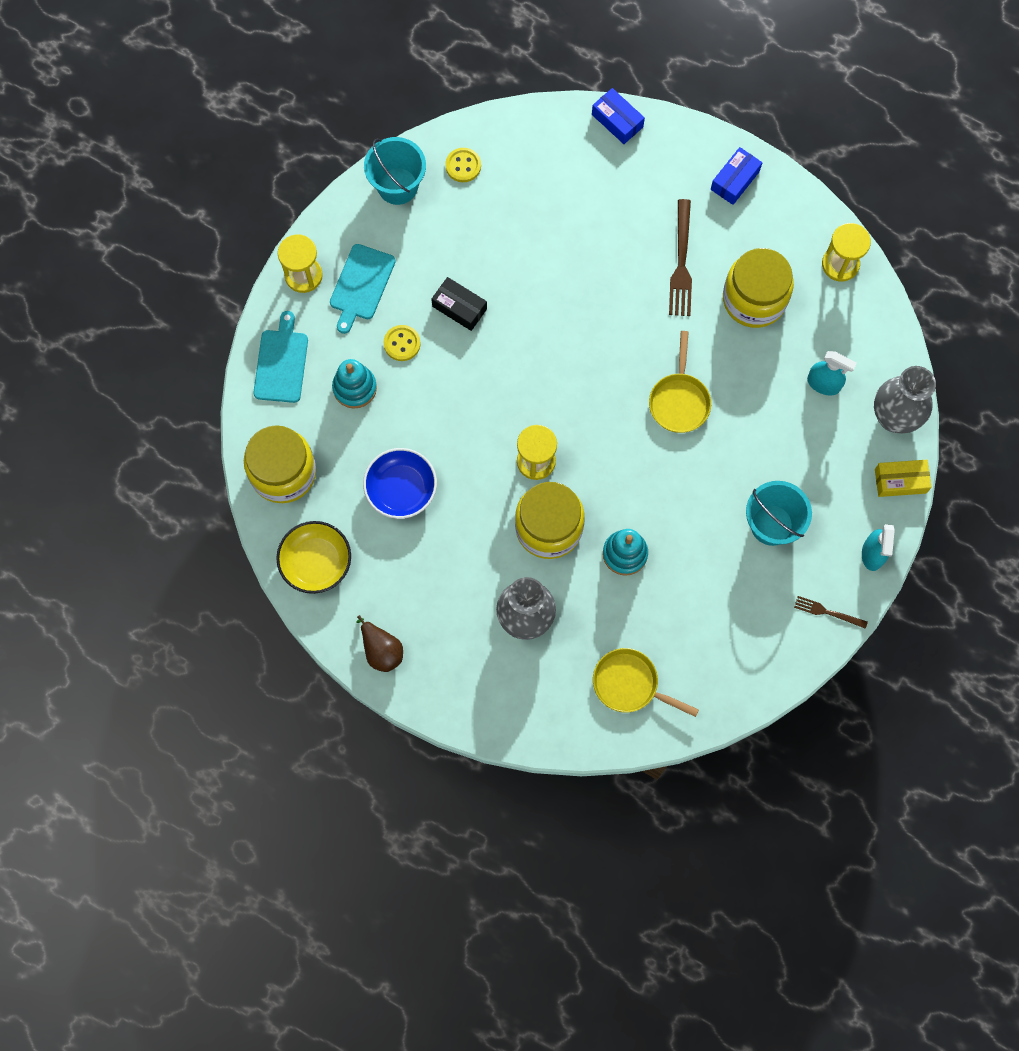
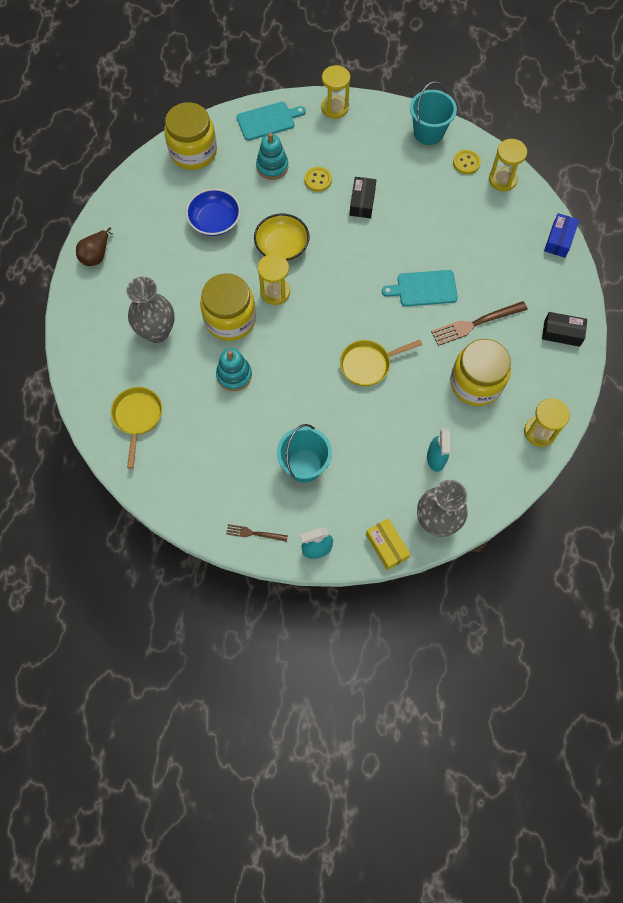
camera: 65 degrees right, 5 degrees down
(316, 562) = (141, 194): yellow bowl -> yellow bowl (282, 246)
(361, 285) = (346, 141): turquoise cutting board -> turquoise cutting board (424, 289)
(507, 138) = (502, 180): none -> yellow hourglass
(735, 180) = (562, 333): blue box -> black box
(827, 612) = (254, 533): brown fork -> brown fork turned 75 degrees counterclockwise

